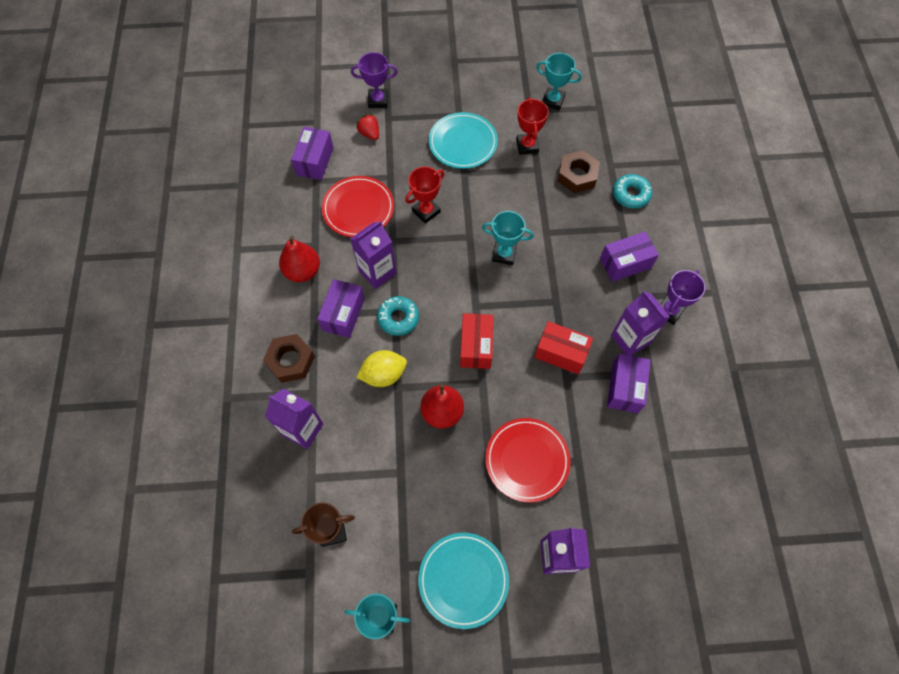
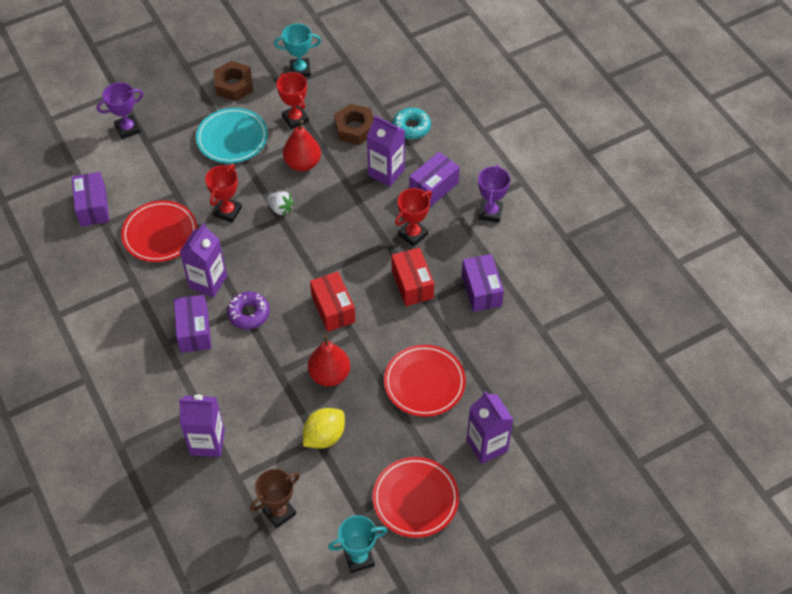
camera: 25 degrees left, 10 degrees down
(290, 361) = (164, 390): brown nut -> brown nut (234, 85)
(303, 271) = (134, 309): red pear -> red pear (303, 163)
(370, 134) = (135, 162): red strawberry -> none
(383, 374) = (259, 366): yellow lemon -> yellow lemon (324, 436)
(398, 318) = (248, 314): turquoise donut -> purple donut
(463, 580) = (415, 499): turquoise plate -> red plate
(474, 227) = (280, 209): none -> white strawberry
(504, 254) = (320, 221): turquoise trophy -> none
(561, 353) = (412, 284): red box -> red box turned 75 degrees clockwise
(584, 302) = (413, 234): none -> red trophy
(630, 339) = (467, 249): purple carton -> purple carton (386, 172)

